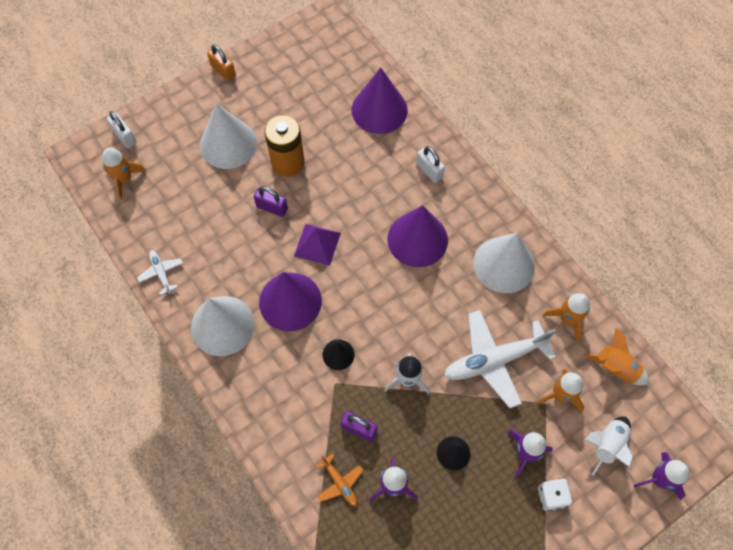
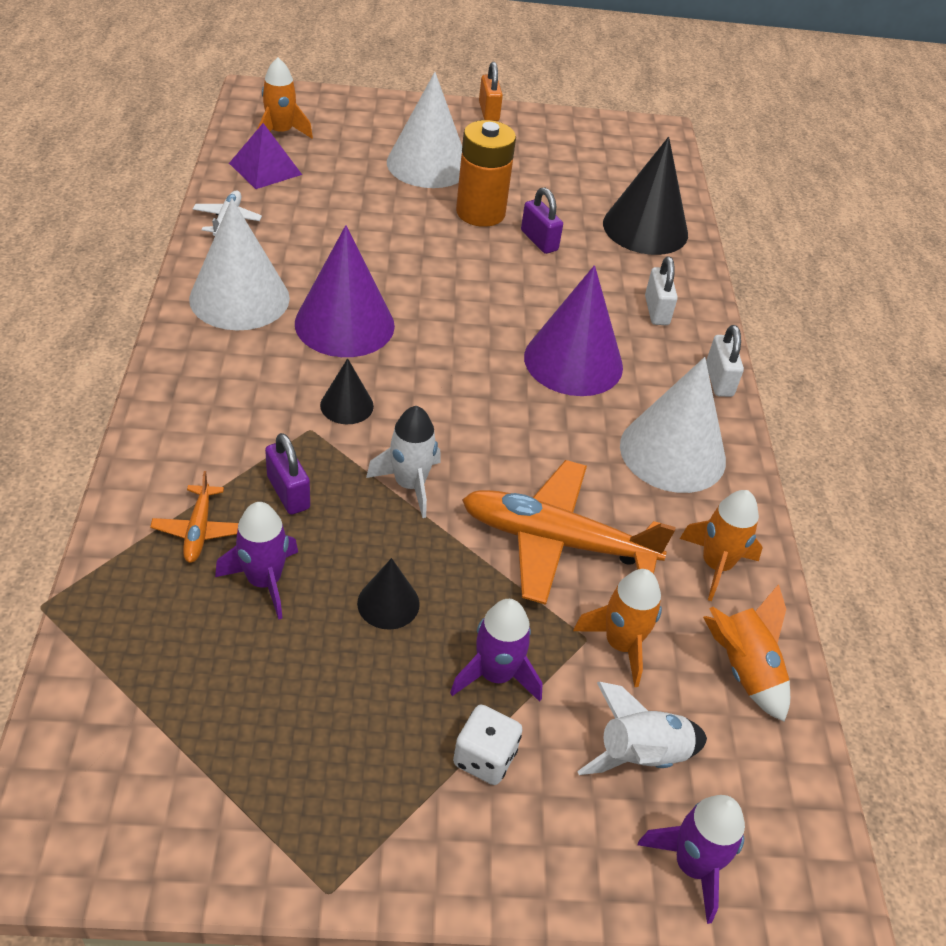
camera: 30 degrees right, 20 degrees down
(124, 136) = (321, 104): white padlock -> white padlock (719, 380)
(272, 208) = (418, 237): purple padlock -> purple padlock (539, 241)
(317, 244) = (437, 295): purple pyramid -> purple pyramid (265, 169)
(379, 110) = (645, 228): purple cone -> black cone
(495, 360) = (557, 542): white plane -> orange plane

